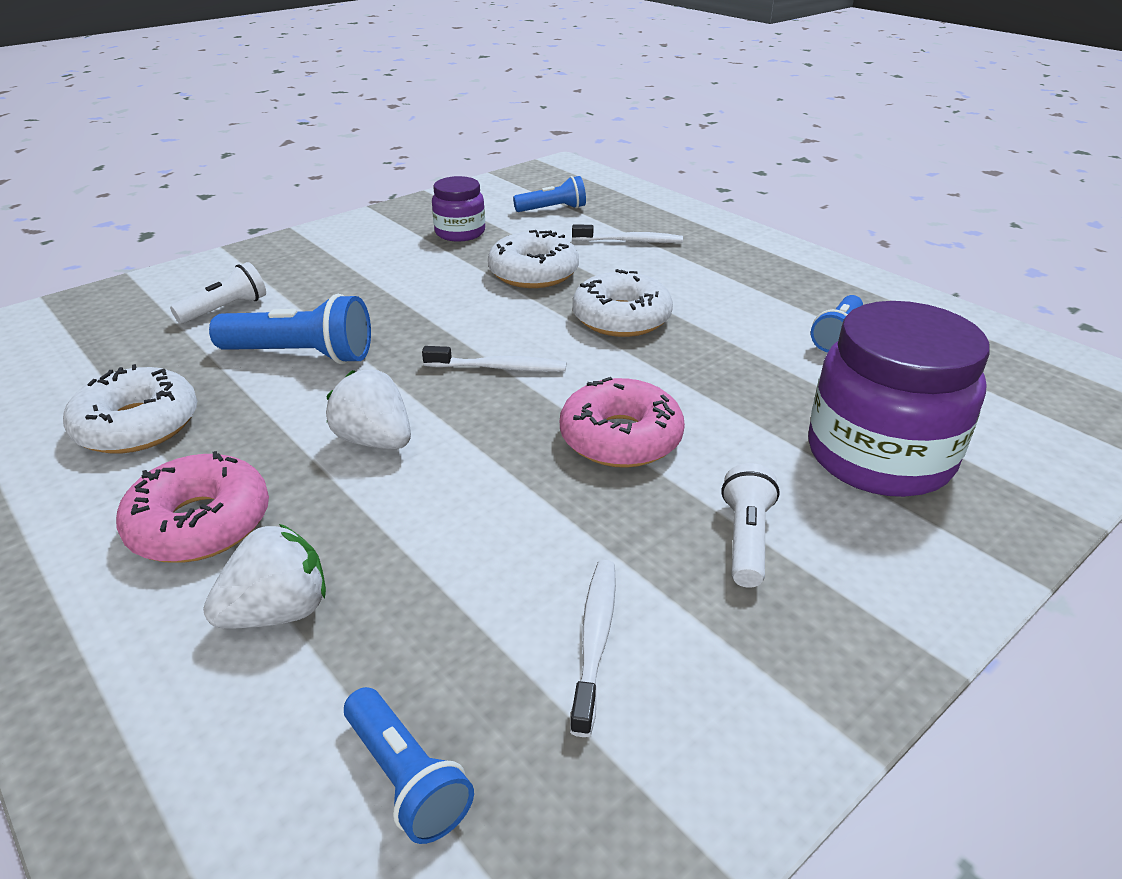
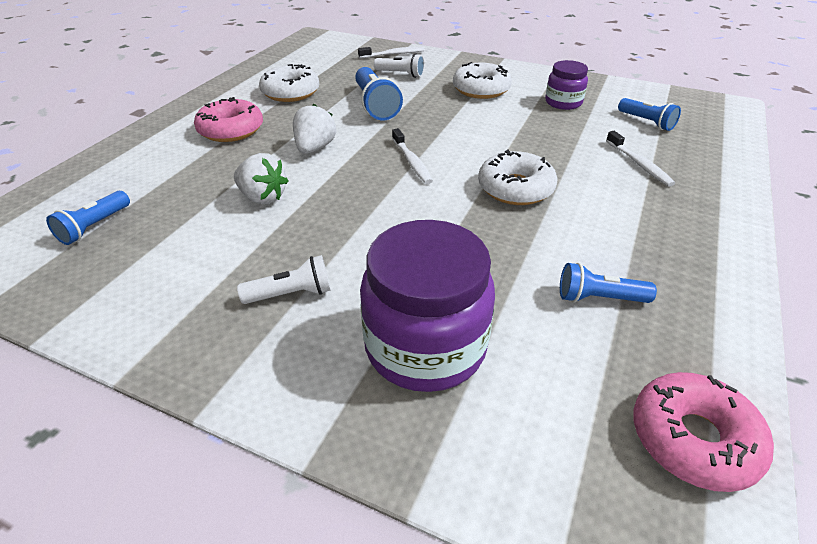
camera: 65 degrees right, 5 degrees up
(278, 612) = (182, 166): white strawberry -> white strawberry (262, 197)
(533, 273) = (540, 141): white donut -> white donut (481, 89)
(595, 639) = (187, 256): white toothbrush -> white toothbrush (393, 54)
(620, 438) = (368, 222): pink donut -> pink donut (693, 439)

